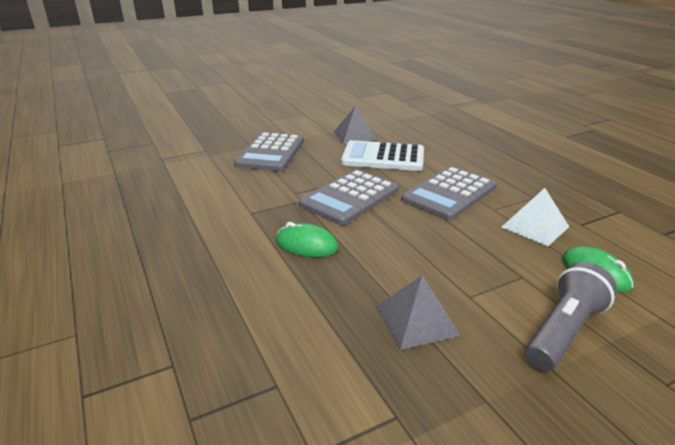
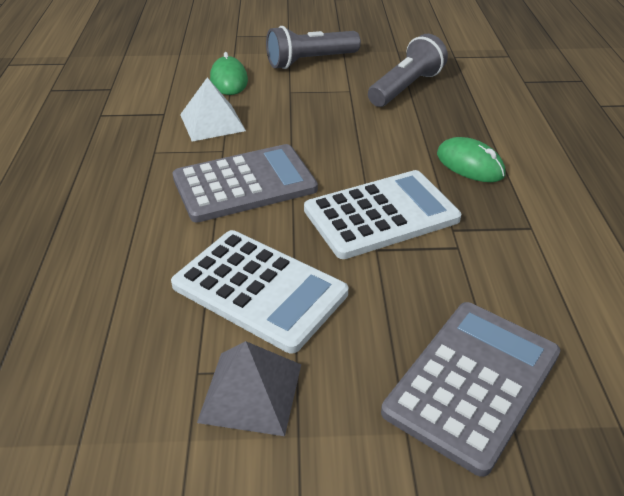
camera: 155 degrees left, 10 degrees up
(350, 197) = (381, 215): grey calculator -> white calculator
(416, 320) = (406, 87): grey pyramid -> grey flashlight

